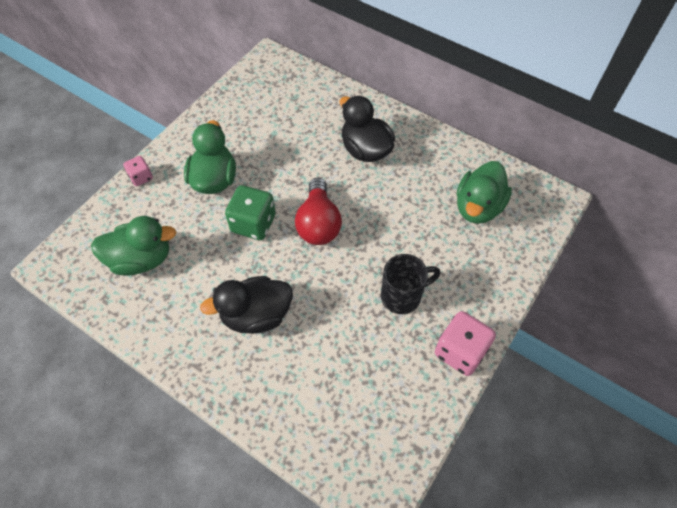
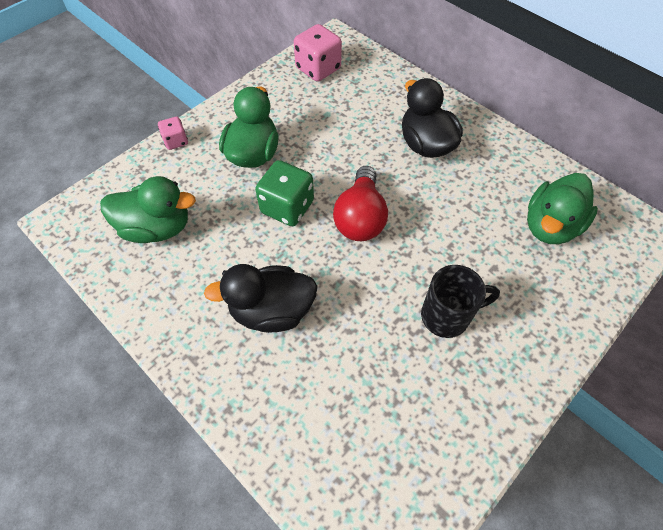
camera: 10 degrees right, 0 degrees up
(460, 351) = (510, 395): pink dice -> pink dice (318, 69)

